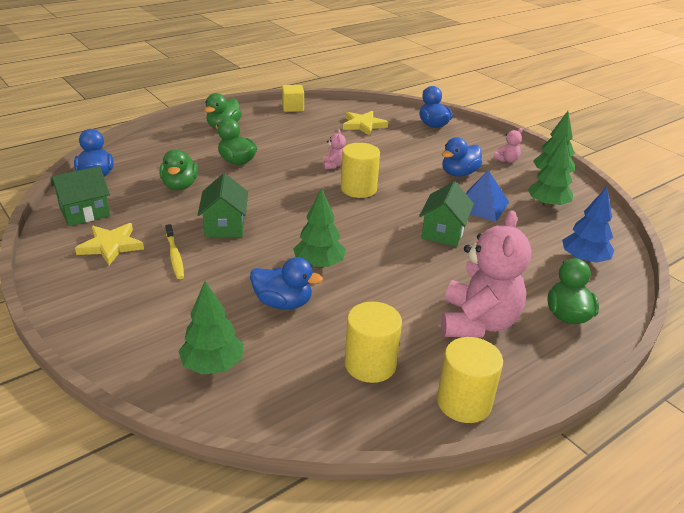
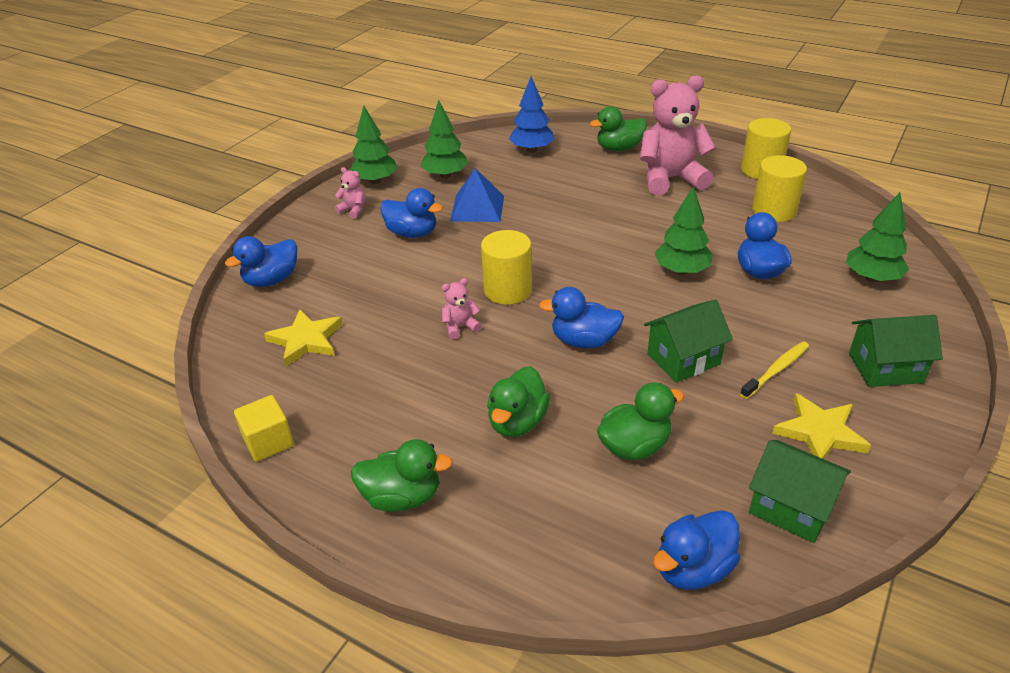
camera: 110 degrees left, 5 degrees up
(279, 198) = (584, 341): none -> blue duck
(443, 232) = (552, 218): green house -> green house (885, 368)

